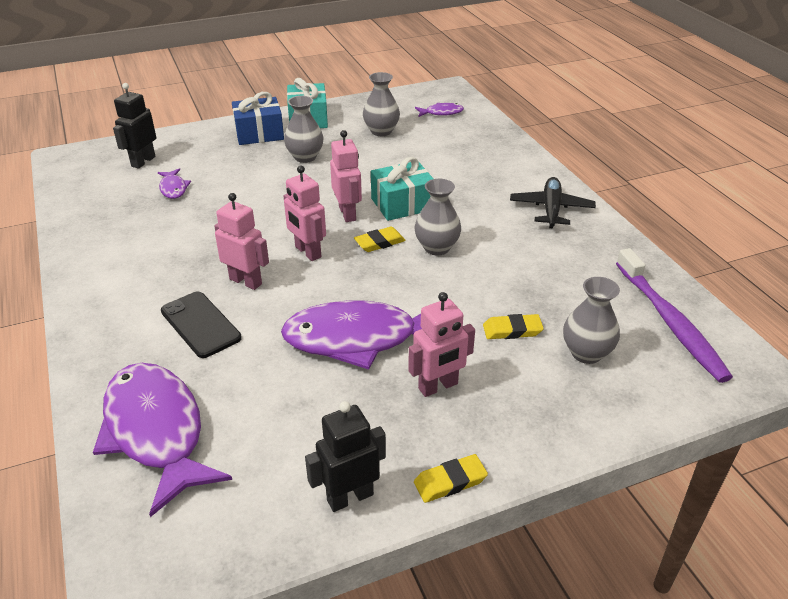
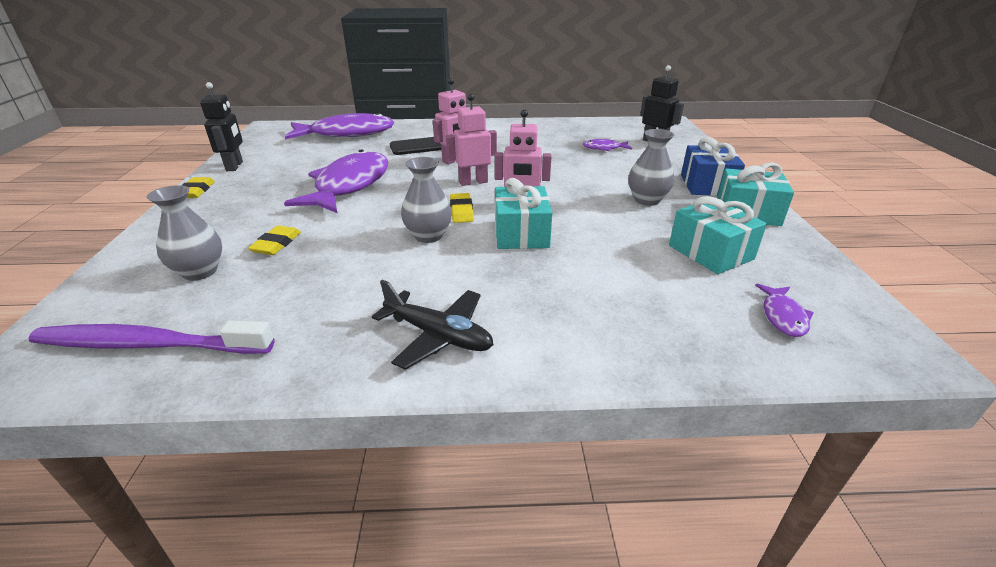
camera: 110 degrees right, 5 degrees down
(381, 131) = (710, 252): grey vase -> turquoise gift
(438, 386) = (268, 202): pink robot -> none

